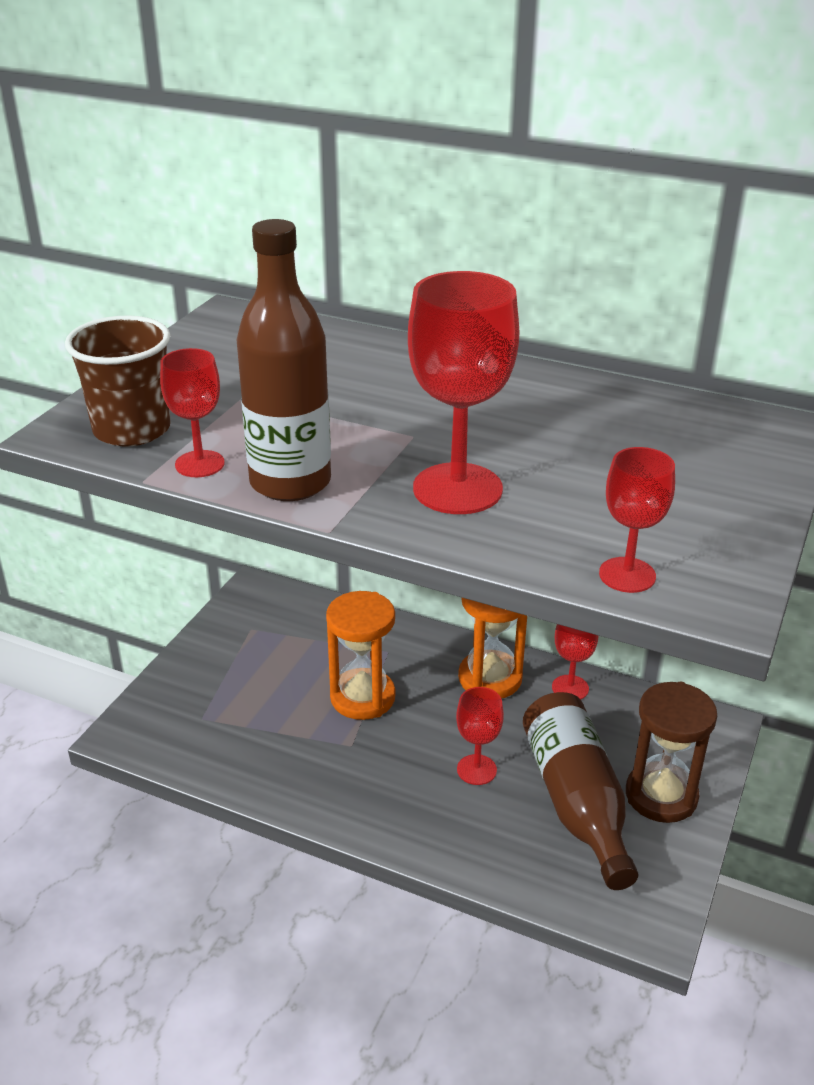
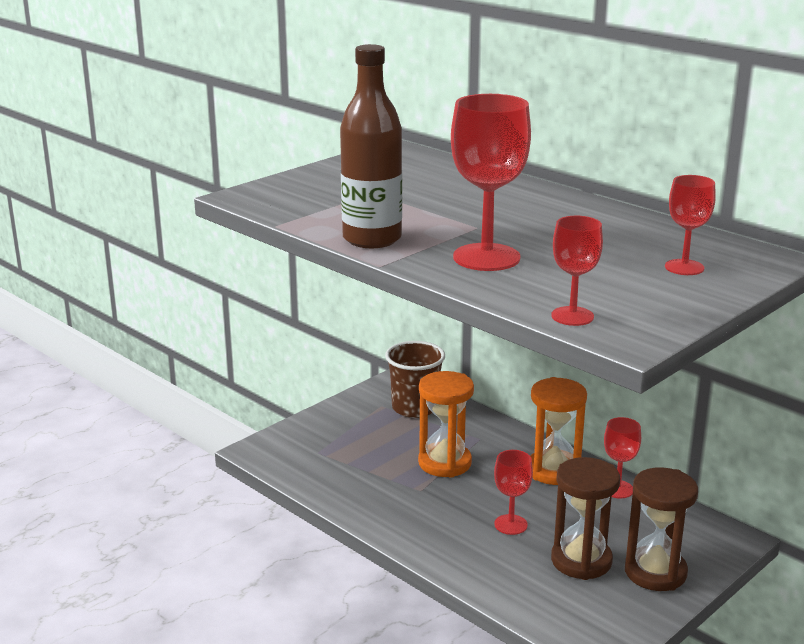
camera: 20 degrees right, 10 degrees down
(132, 430) = (286, 200): brown cup -> brown cup (415, 408)
(199, 464) = (318, 222): red goblet -> red goblet (684, 267)
(576, 801) = (581, 561): brown bottle -> brown hourglass

